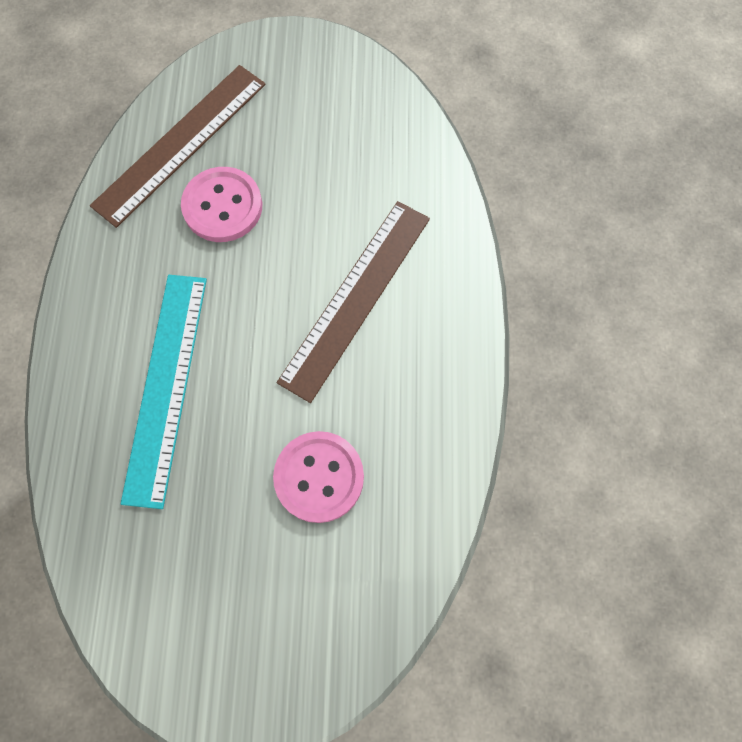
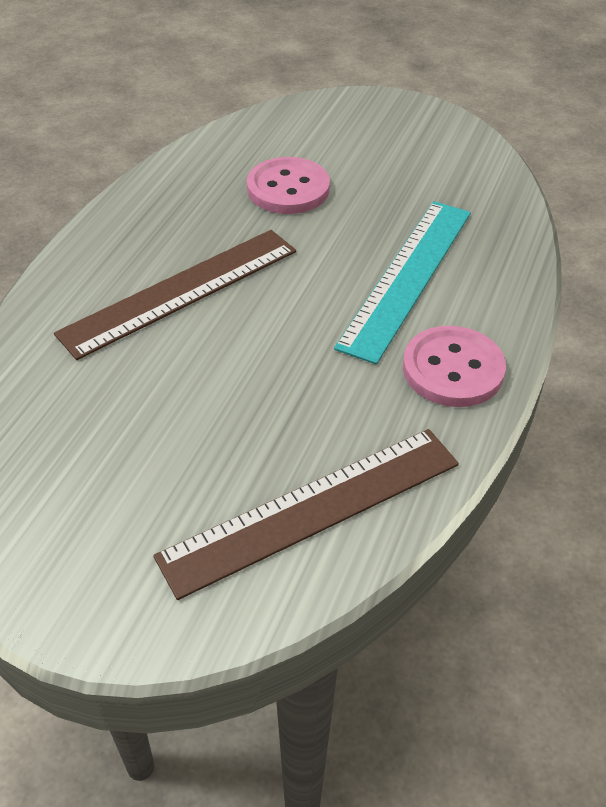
camera: 160 degrees left, 25 degrees down
(223, 206) = (285, 416): pink button -> pink button (453, 369)

